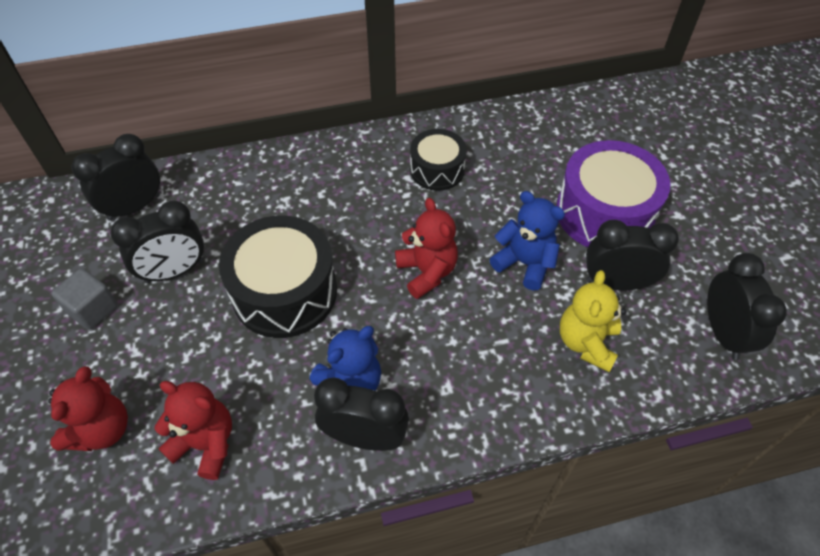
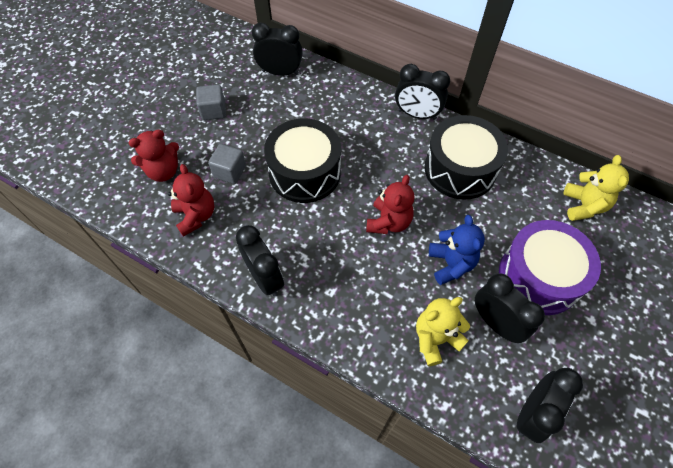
camera: 45 degrees right, 5 degrees up
(174, 271) = (265, 120): black clock -> black clock (417, 114)
(193, 360) = (230, 171): none -> grey cube
(351, 381) = (288, 245): blue teddy bear -> none
(437, 170) = (460, 169): black drum -> black drum, size x1.69
(571, 124) = (584, 206): none -> yellow teddy bear

